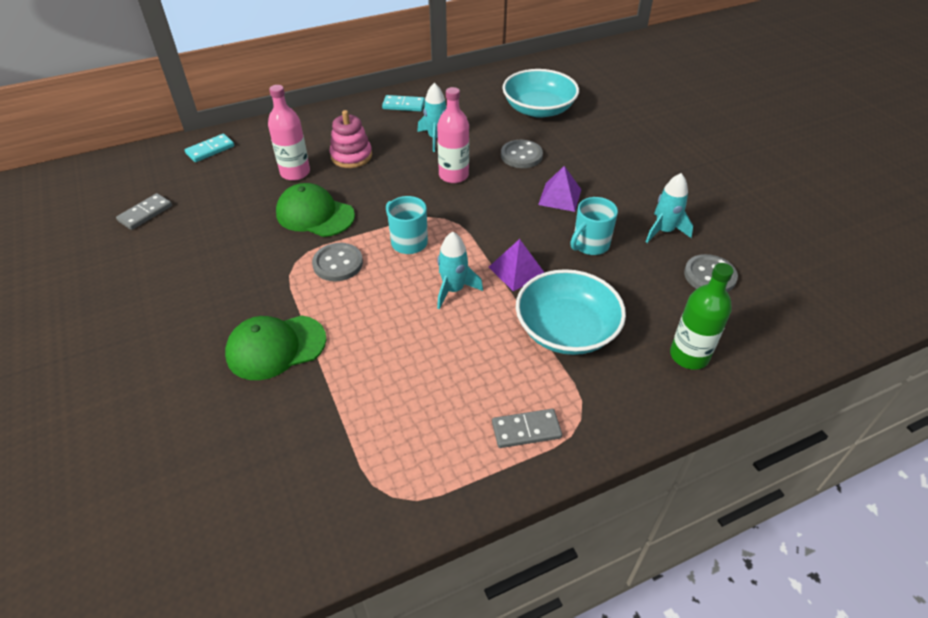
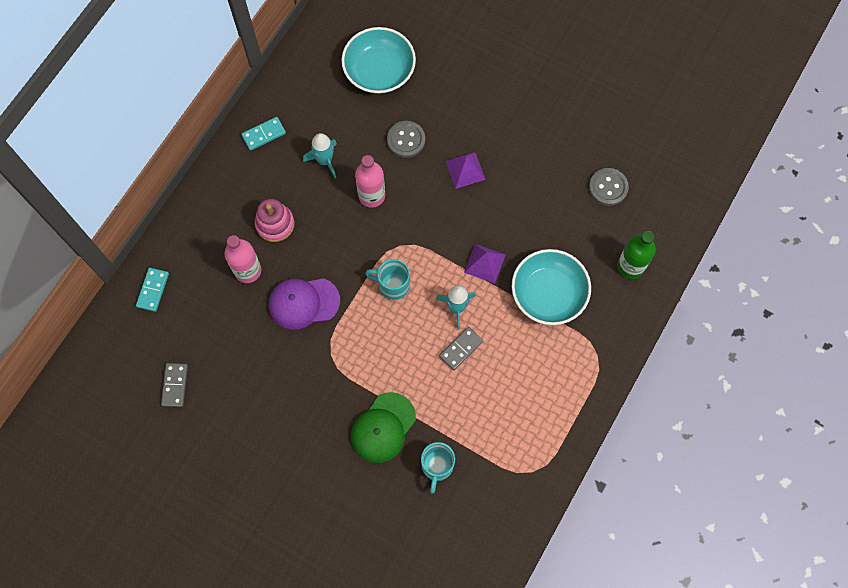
camera: 35 degrees left, 25 degrees up
(315, 214) = (303, 303): green cap -> purple cap
(338, 263) = (361, 336): grey button -> none
(526, 430) = (573, 382): grey domino -> grey domino (461, 349)
(590, 245) = (516, 207): turquoise mug -> turquoise mug (437, 466)
(664, 231) = (557, 161): turquoise rocket -> none

